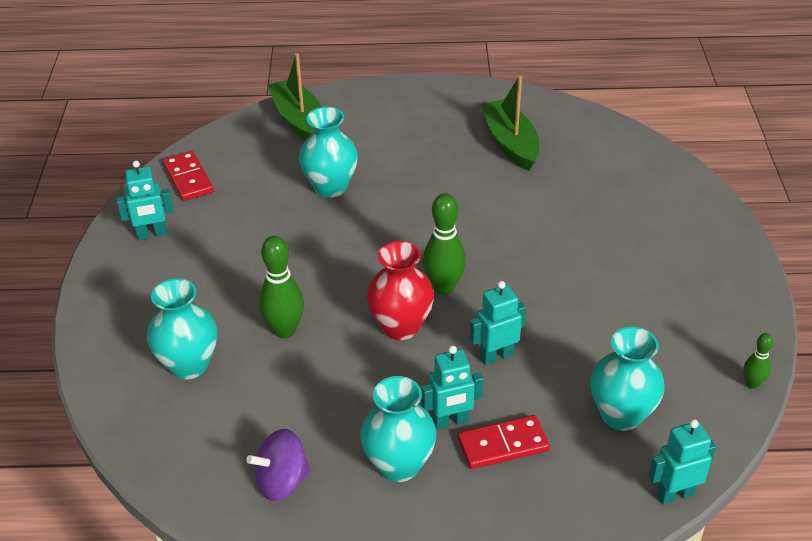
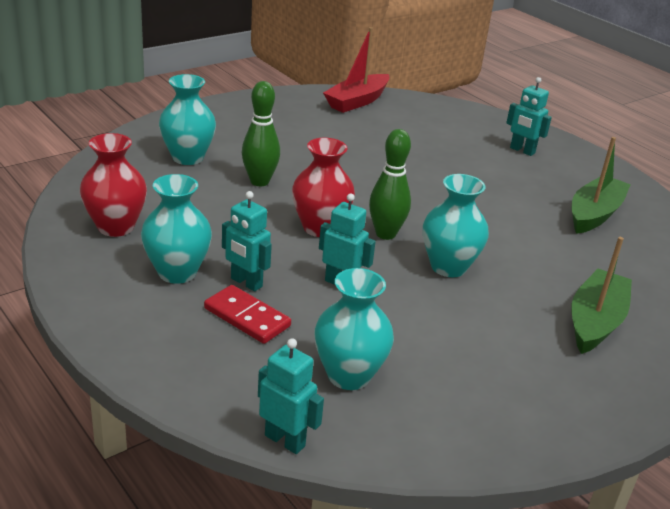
camera: 50 degrees right, 10 degrees down
(152, 234) = (289, 107): turquoise robot -> turquoise robot (522, 150)
(188, 178) = (357, 101): red domino -> red boat
(282, 481) = (116, 227): purple spinning top -> red vase
(299, 120) = (473, 120): green boat -> green boat (595, 321)
(330, 187) = (424, 153): turquoise vase -> turquoise vase (448, 267)
(752, 384) = (484, 455): green bowling pin -> none

